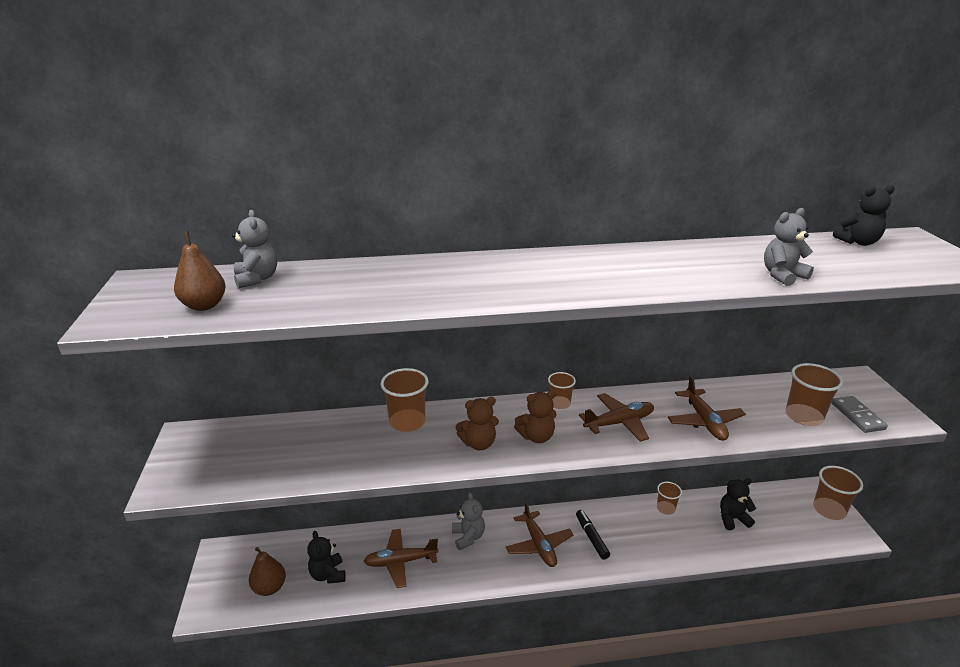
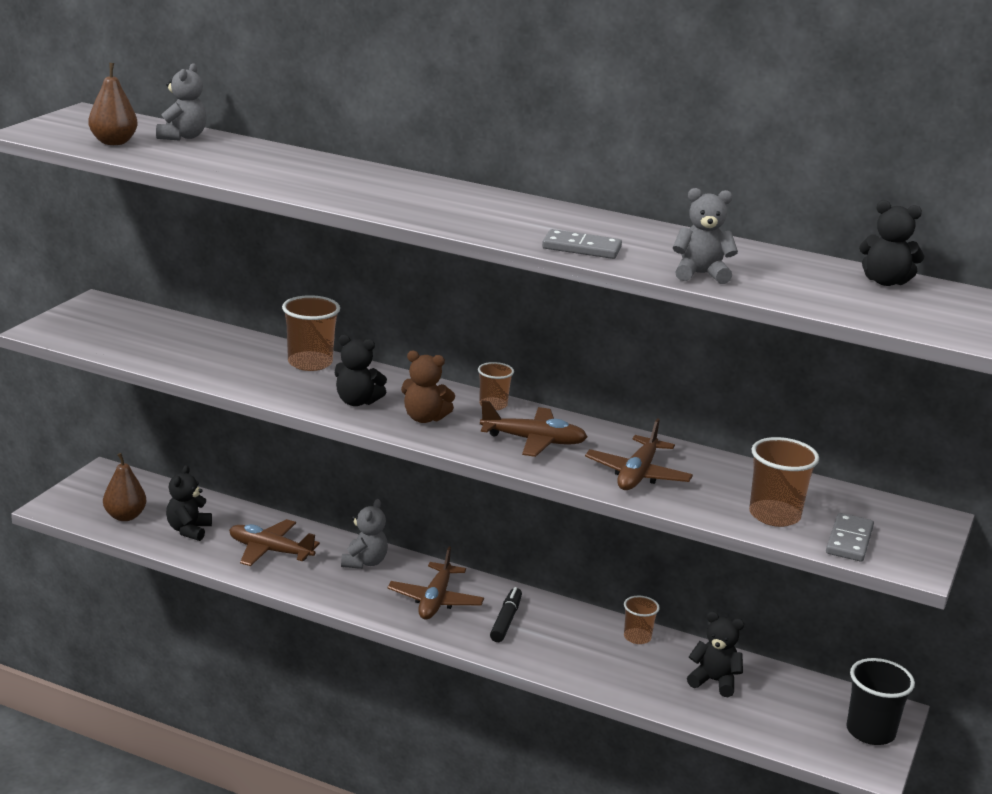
camera: 30 degrees right, 5 degrees down
(478, 443) = (357, 402): brown teddy bear -> black teddy bear
(687, 281) = (581, 248): none -> grey domino
(829, 510) = (870, 732): brown cup -> black cup

